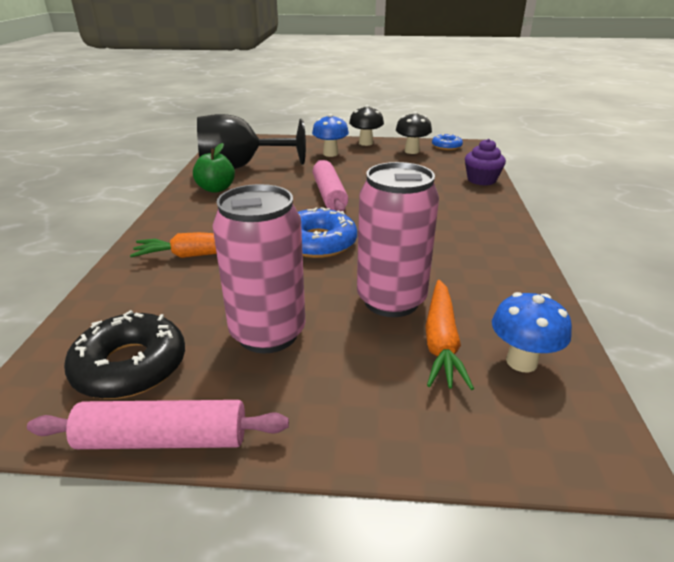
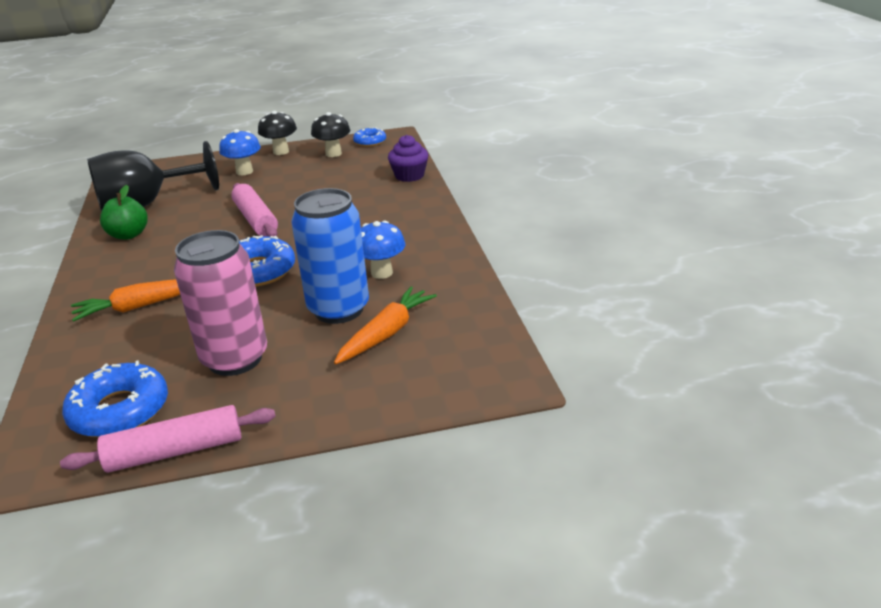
camera: 15 degrees left, 0 degrees up
(130, 366) = (120, 410): black donut -> blue donut
(391, 300) = (338, 309): pink can -> blue can
(441, 342) = (386, 333): orange carrot -> orange carrot turned 135 degrees counterclockwise
(521, 361) = (452, 334): blue mushroom -> blue mushroom (381, 273)

